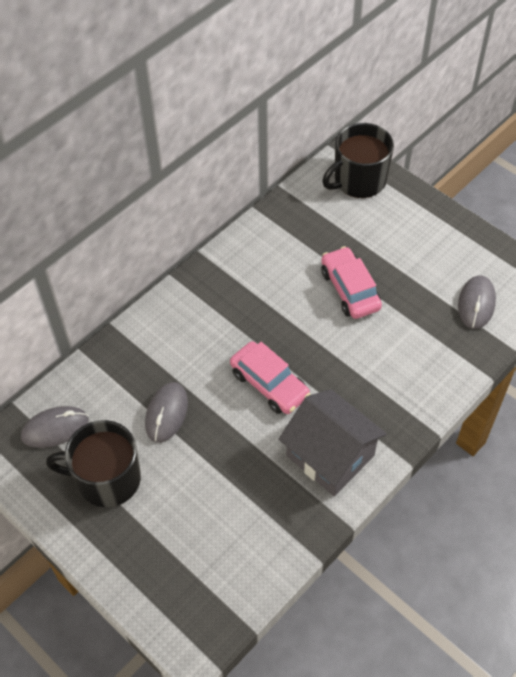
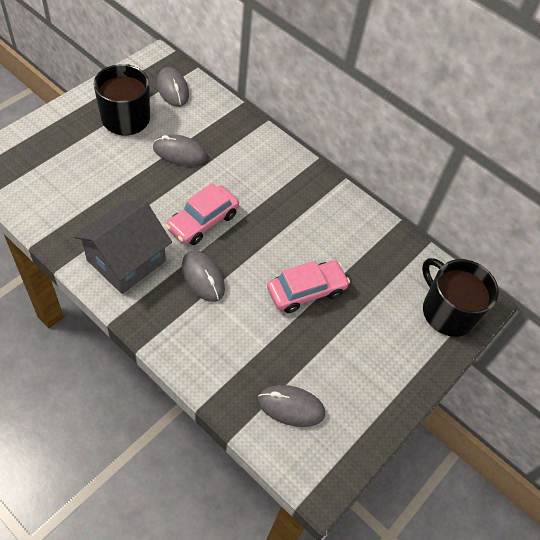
camera: 80 degrees right, 0 degrees up
(344, 380) = (203, 277): none -> grey mouse

